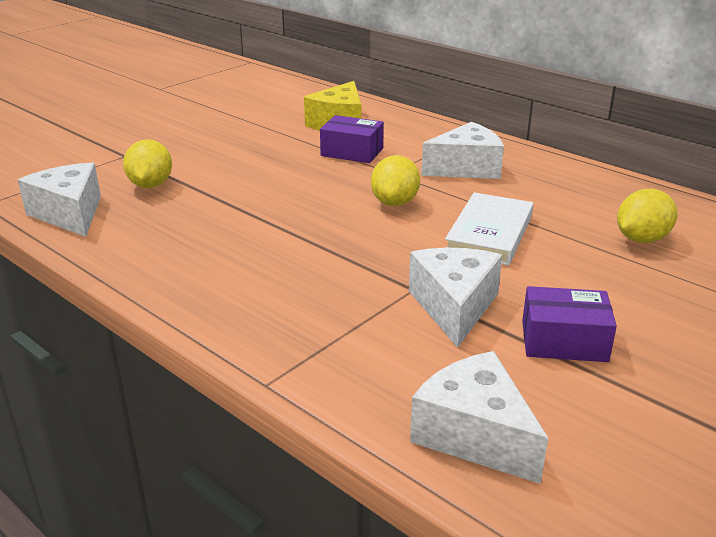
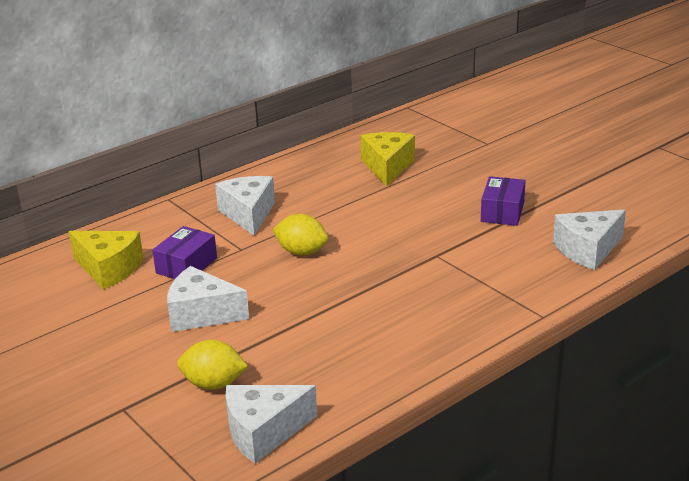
camera: 80 degrees left, 0 degrees up
(454, 307) = (461, 242): white cheese -> white cheese (201, 314)
(489, 234) = (366, 218): white book -> none
(641, 239) = (387, 167): yellow lemon -> yellow cheese

